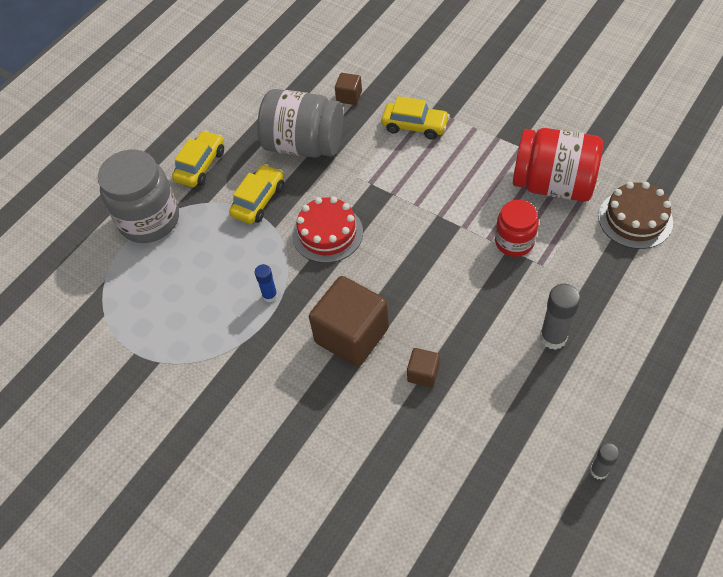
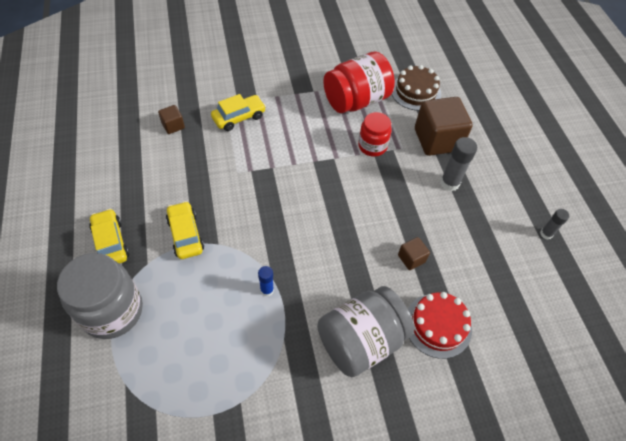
camera: 55 degrees left, 0 degrees up
(304, 145) = (176, 176): grey jar -> grey jar (361, 341)
(327, 233) = (259, 221): red cake -> red cake (438, 325)
(352, 335) = (347, 271): brown cube -> brown cube (437, 140)

